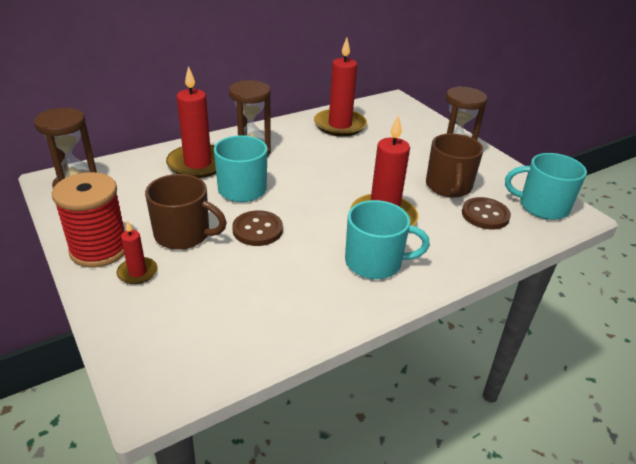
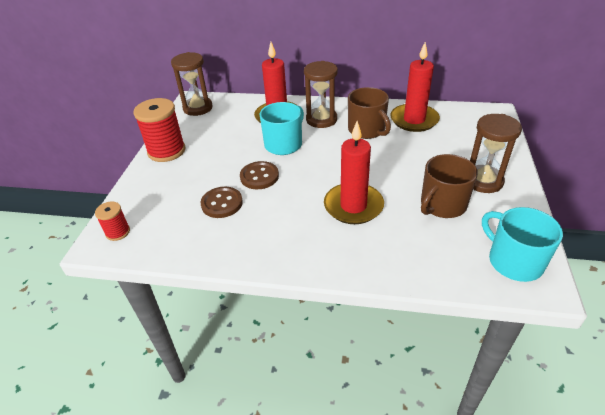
camera: 45 degrees right, 5 degrees up
(137, 272) = (168, 173): red candle -> none
(159, 367) = (118, 232): none -> red spool
(184, 234) = (216, 161): brown mug -> brown mug (367, 130)
(375, 262) = (305, 235): turquoise mug -> none
(485, 215) = (443, 242): brown button -> brown button (222, 203)

